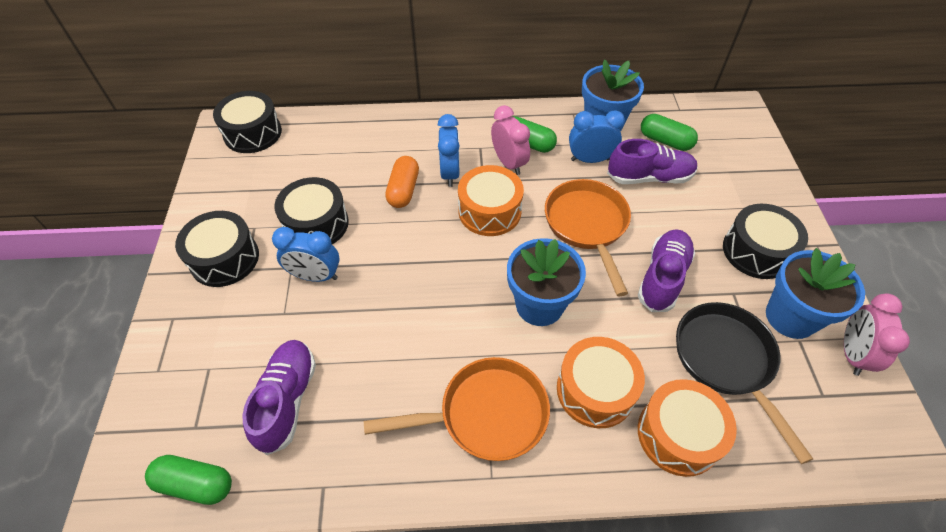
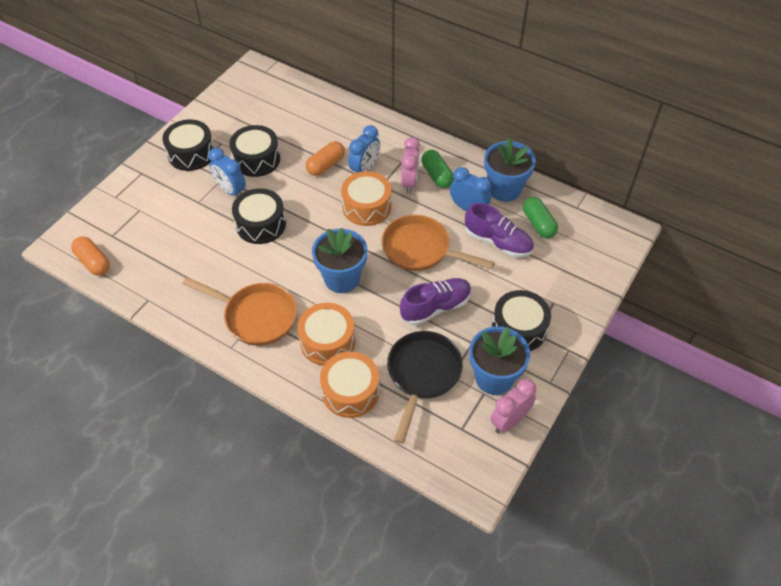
camera: 35 degrees right, 0 degrees up
(195, 484) = (93, 262): green capsule -> orange capsule
(253, 133) = (267, 81): black drum -> black drum (261, 224)
(287, 400) = (164, 248): purple shoe -> none
(587, 225) = (420, 249): orange pan -> orange pan turned 90 degrees counterclockwise

